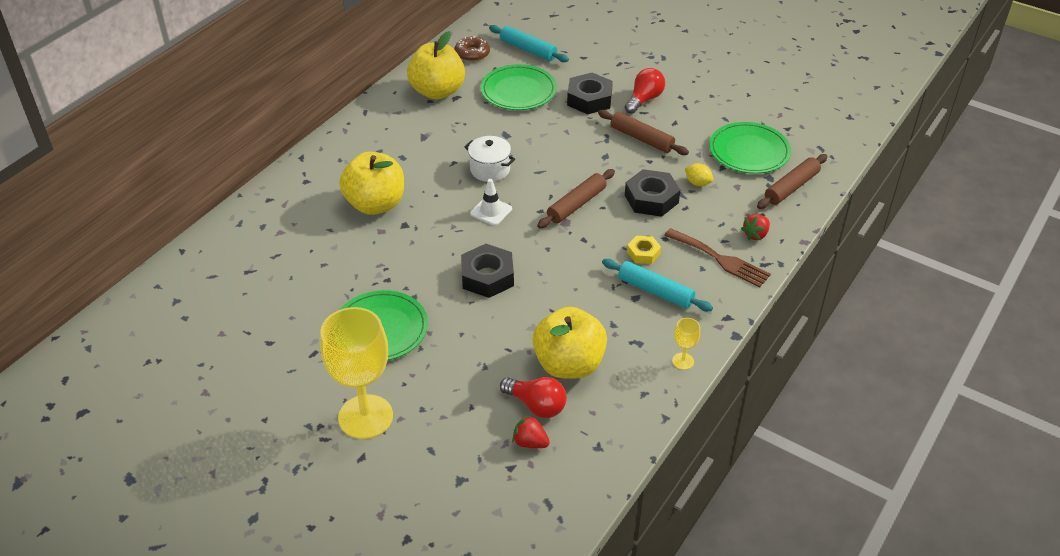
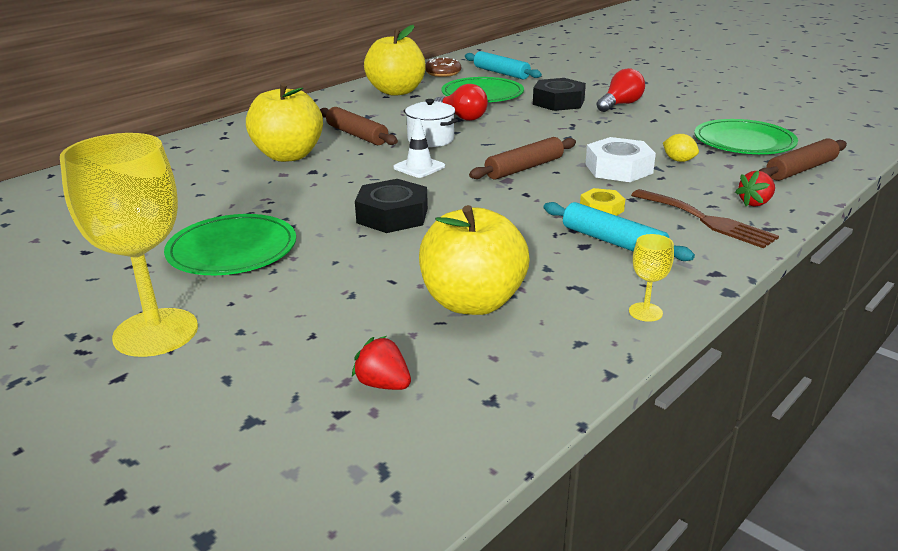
camera: 10 degrees right, 15 degrees down
(536, 405) = (409, 342): red light bulb -> red light bulb (462, 117)
(641, 139) = (613, 128): brown rolling pin -> brown rolling pin (356, 135)
(651, 199) = (618, 168): black nut -> white nut

